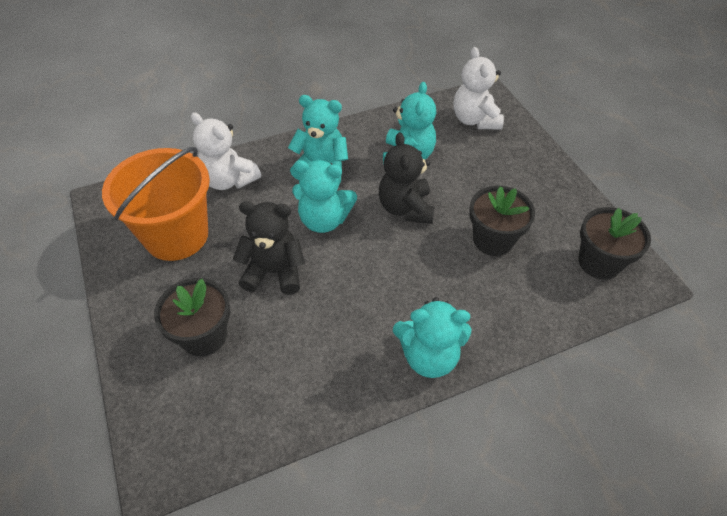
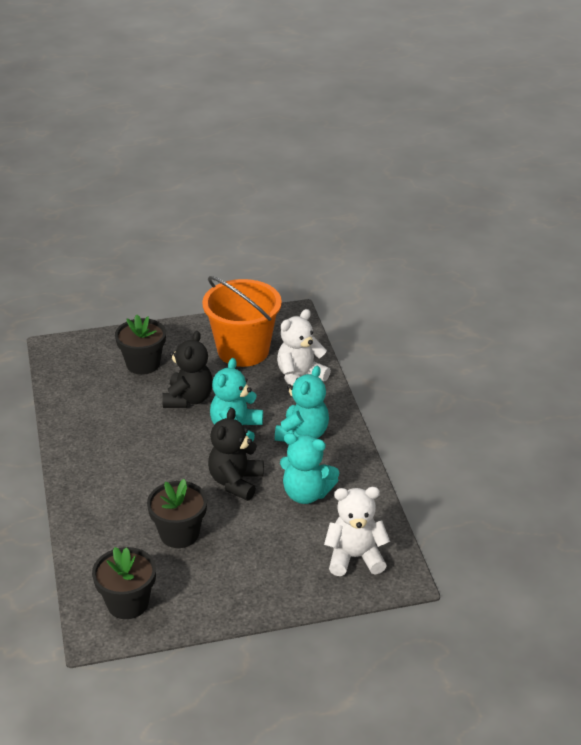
camera: 100 degrees right, 15 degrees down
(405, 208) = (235, 482): black teddy bear -> black teddy bear turned 75 degrees counterclockwise
(429, 356) = (79, 472): turquoise teddy bear -> none

